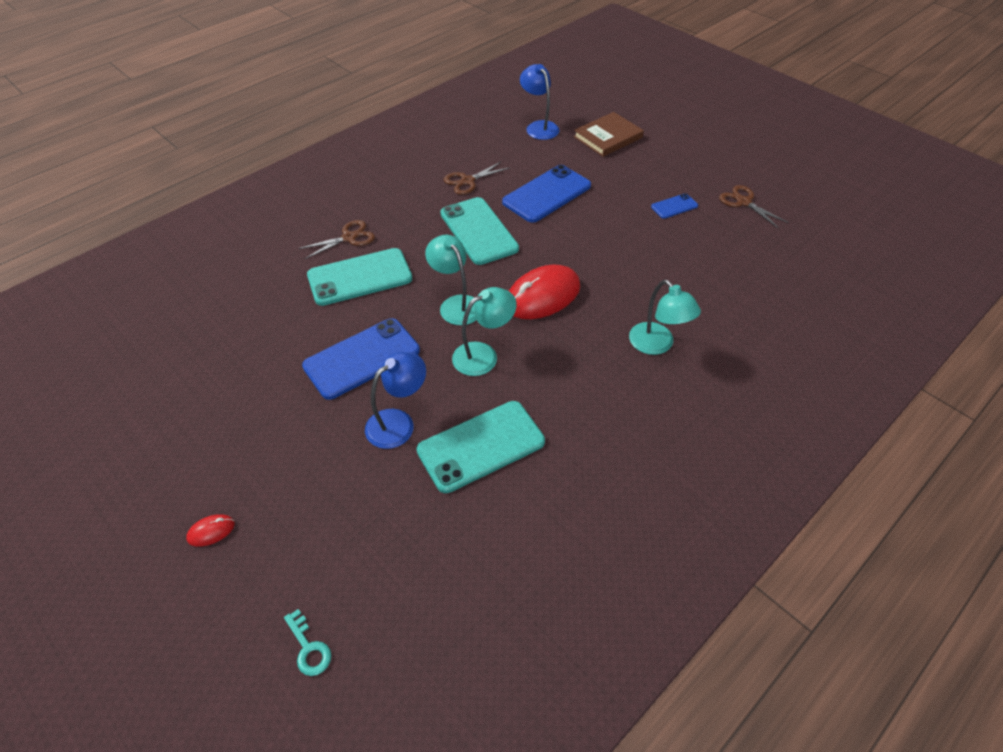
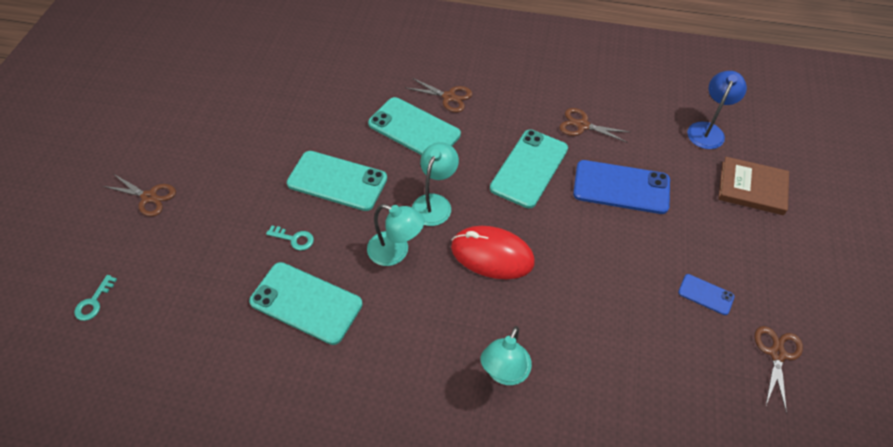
camera: 55 degrees right, 5 degrees up
(211, 531) = (149, 197): red mouse -> brown scissors
(362, 358) = (337, 181): blue phone -> turquoise phone
(398, 422) = (294, 239): blue lamp -> turquoise key

